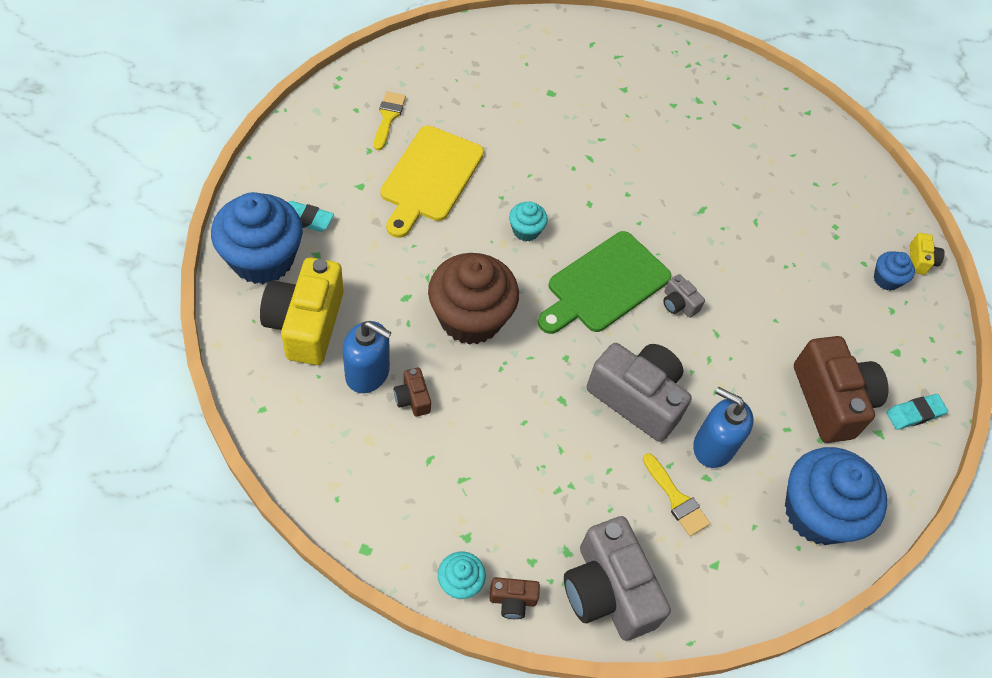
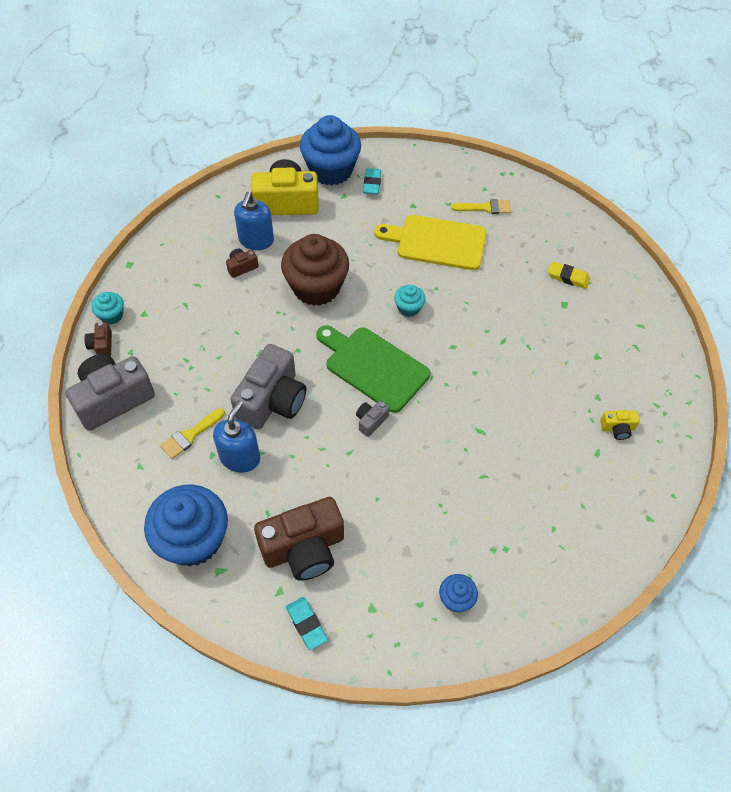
camera: 85 degrees right, 0 degrees up
(515, 78) = (568, 277): none -> yellow eraser
(920, 260) = (492, 634): yellow camera -> yellow camera (617, 428)

